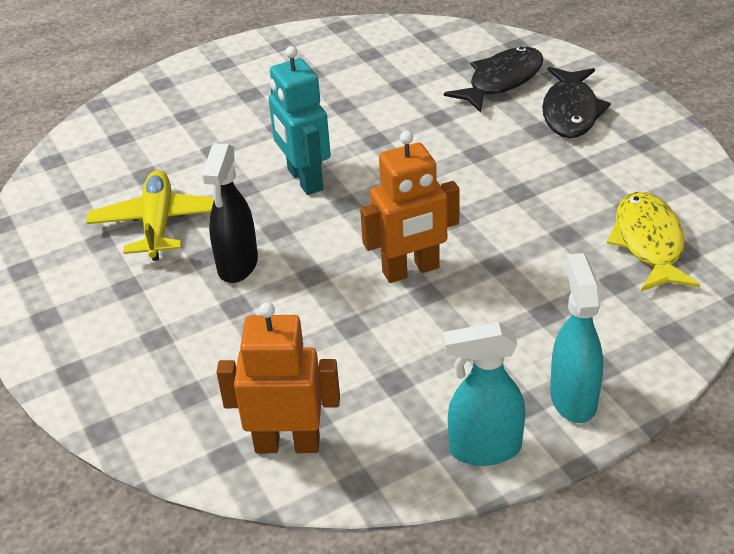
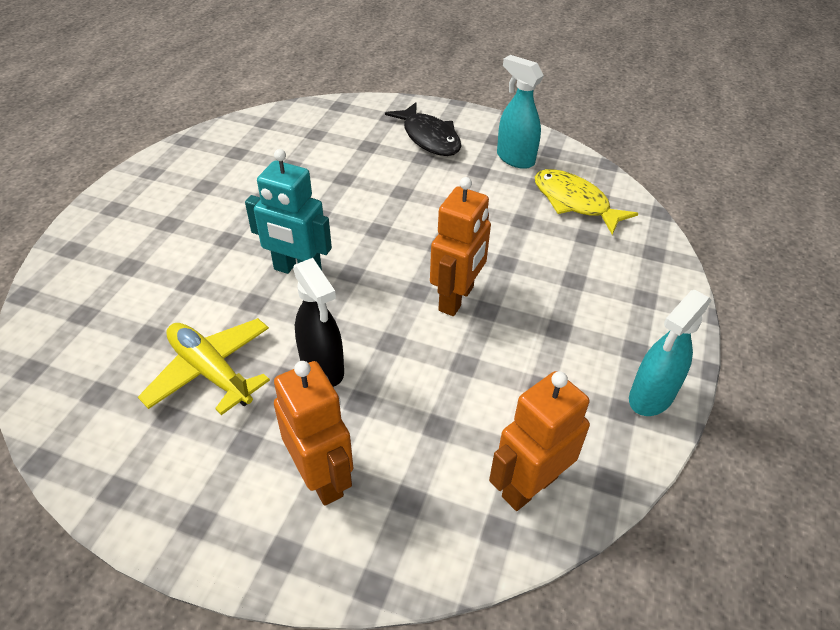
camera: 45 degrees left, 5 degrees up
(150, 341) = (322, 477): none -> orange robot
(501, 81) = (359, 135): black fish -> none
(573, 398) = (655, 328): turquoise spray bottle -> turquoise spray bottle (515, 158)

